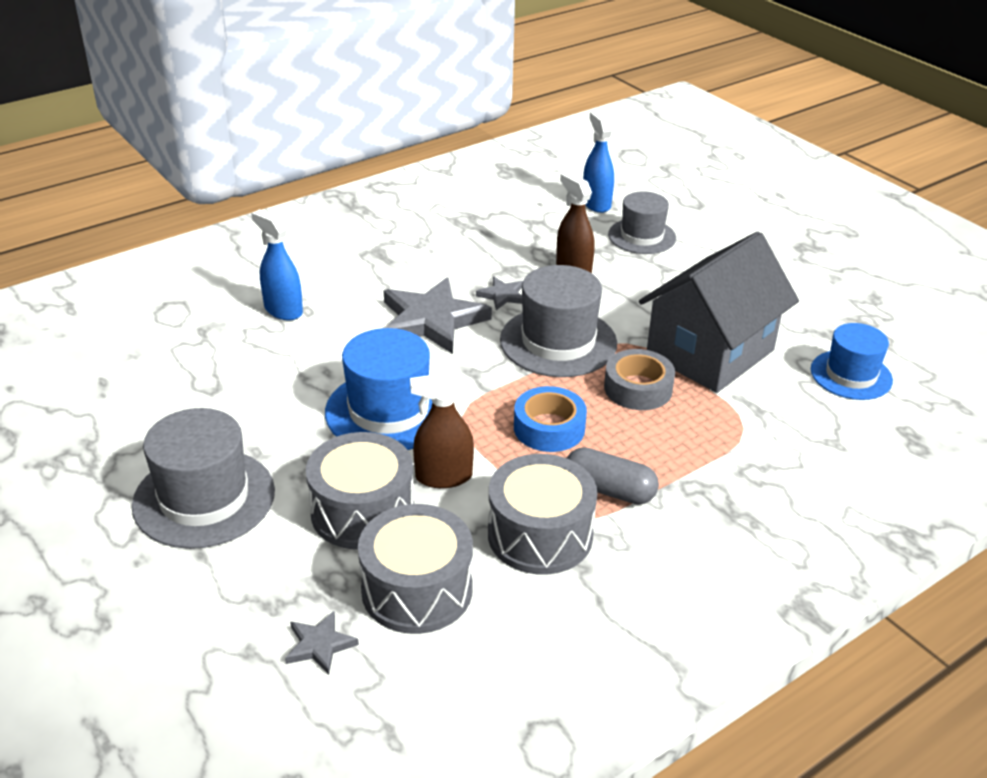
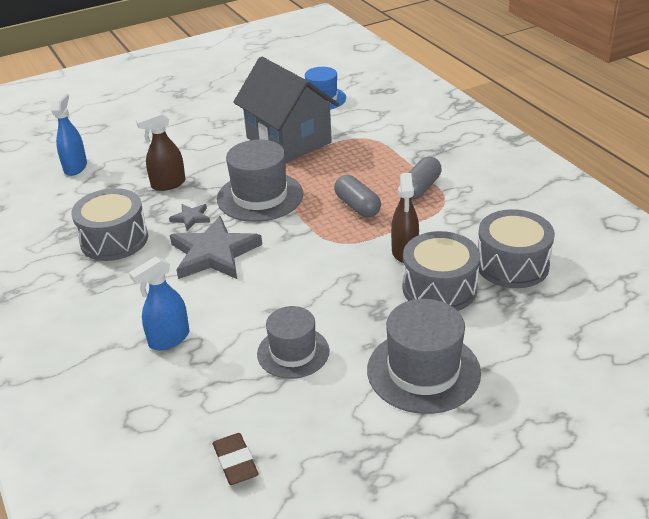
camera: 80 degrees left, 0 degrees up
(100, 372) = (235, 462): none -> brown eraser
(319, 645) = (564, 305): grey star -> none
(388, 411) = (327, 276): blue hat -> none
(540, 535) = (461, 215): grey drum -> grey drum (114, 240)
(549, 428) = (357, 206): blue tape -> grey capsule
(596, 203) = (75, 167): blue spray bottle -> blue spray bottle turned 105 degrees clockwise
(638, 388) = (321, 169): grey tape -> none
(642, 236) = (135, 152): grey hat -> grey hat (293, 352)

